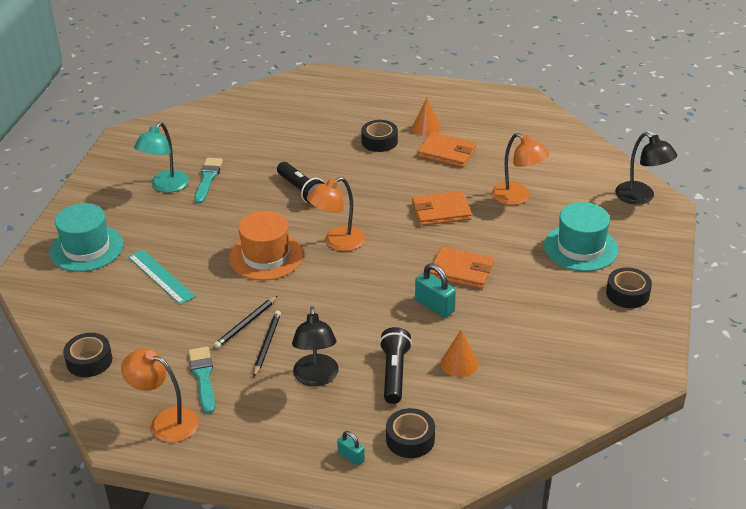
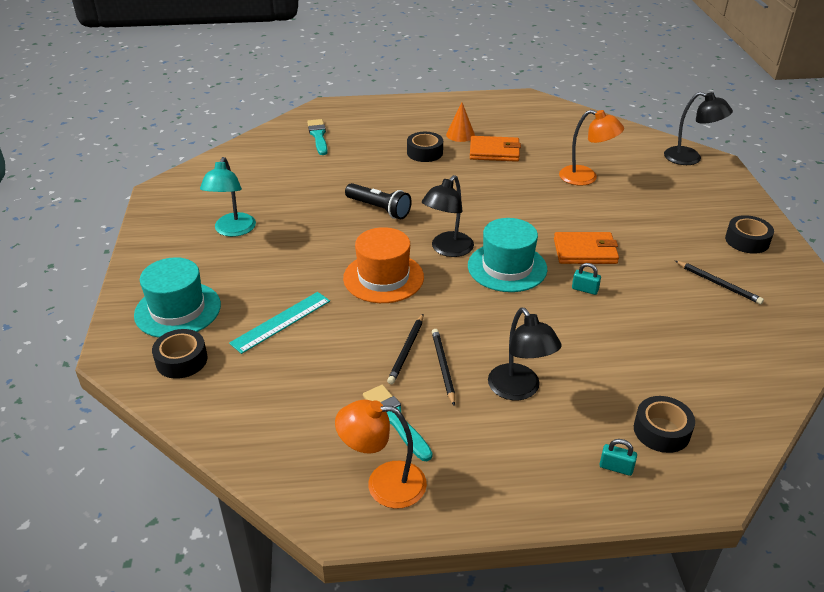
camera: 20 degrees left, 0 degrees up
(89, 361) = (250, 435): black tape -> black tape (181, 360)
(161, 276) = (281, 322): turquoise ruler -> turquoise ruler turned 75 degrees counterclockwise
(208, 178) = (274, 215): turquoise brush -> turquoise brush (318, 136)
(337, 242) = (447, 249): orange lamp -> black lamp
(394, 373) = (595, 365): black flashlight -> none
(434, 306) = (585, 289): turquoise padlock -> turquoise padlock, size x0.59
(441, 211) = (526, 202): orange wallet -> none
(459, 363) = (650, 340): orange cone -> none
(564, 328) = (718, 284): none -> black pencil
(580, 248) = (674, 209): turquoise hat -> turquoise hat (507, 267)

